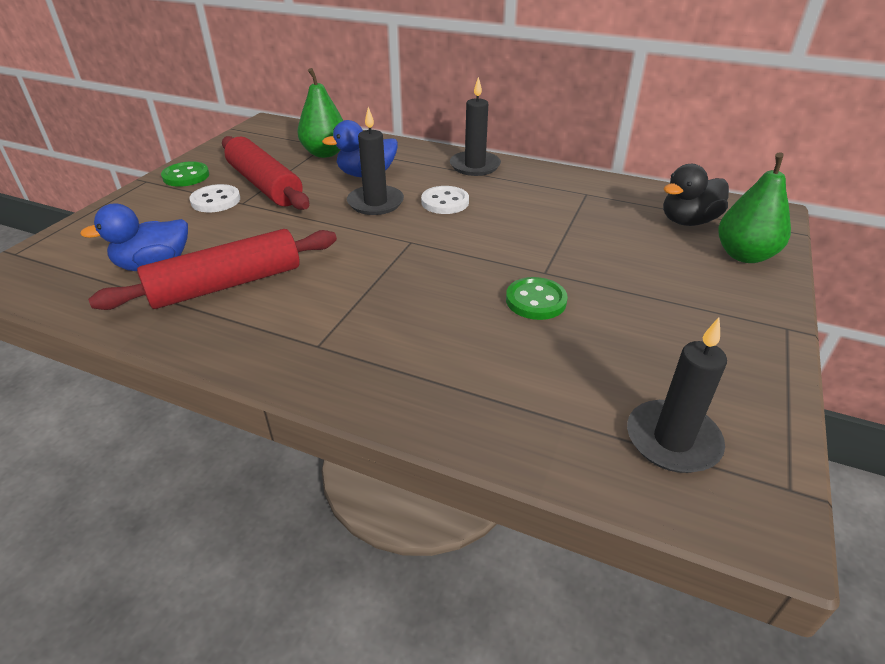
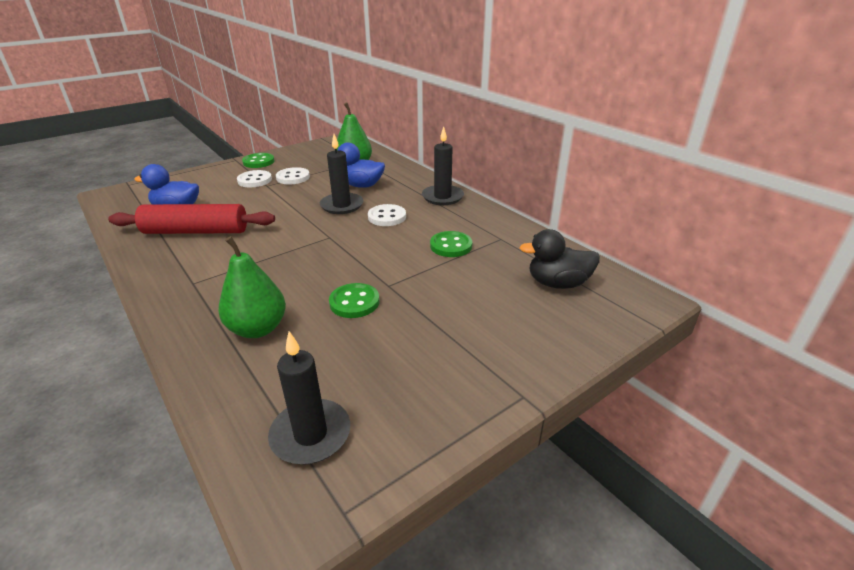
camera: 30 degrees right, 5 degrees down
(264, 185) = (293, 177): red rolling pin -> white button
(551, 214) = (451, 246): none -> green button
(744, 255) = (570, 326): green pear -> green pear (258, 329)

